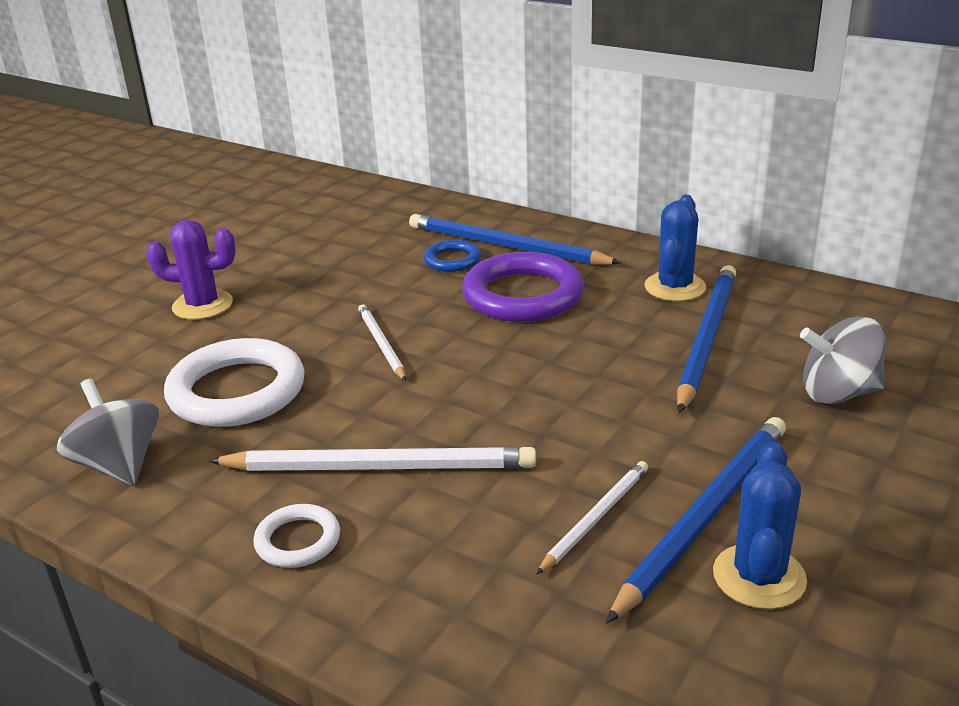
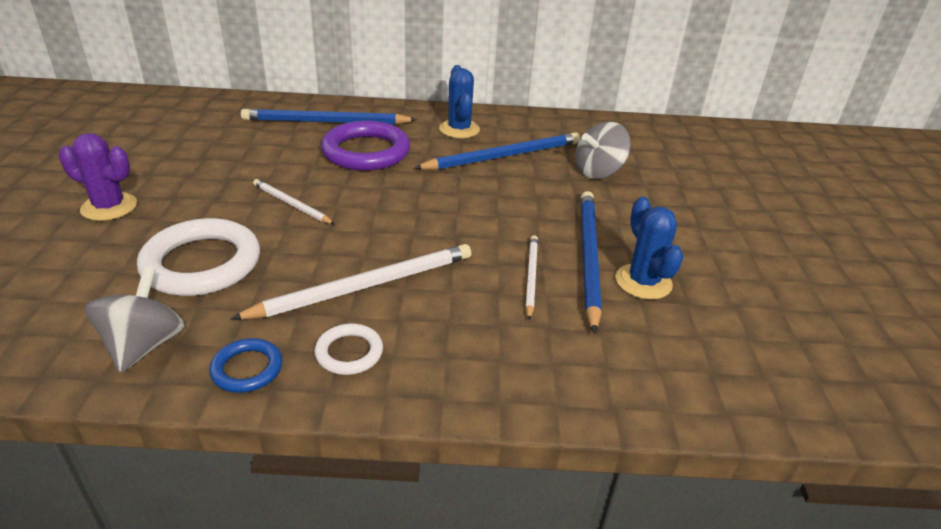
camera: 35 degrees left, 5 degrees up
(119, 465) = (144, 345): grey spinning top -> grey spinning top turned 75 degrees clockwise
(202, 305) = (109, 207): purple cactus -> purple cactus turned 45 degrees clockwise
(452, 260) = (294, 137): blue ring -> blue ring (247, 369)
(706, 338) = (503, 156): blue pencil -> blue pencil turned 75 degrees clockwise

